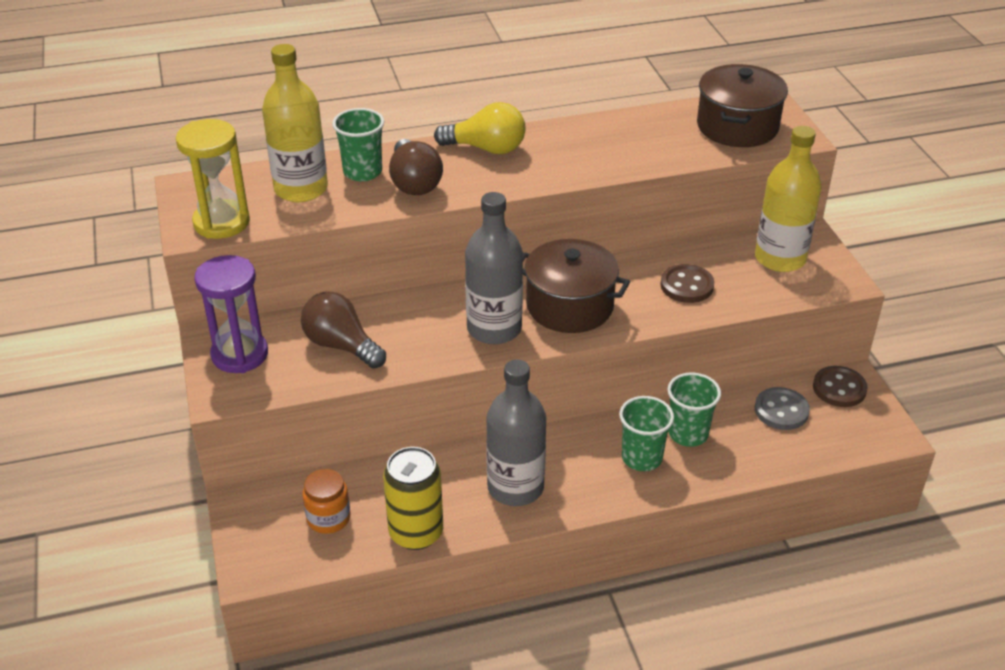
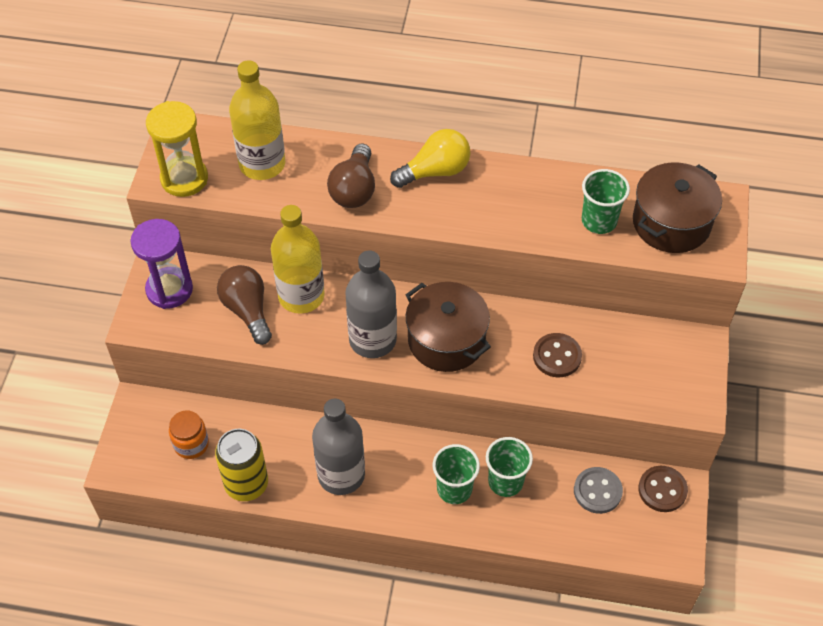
camera: 25 degrees right, 15 degrees up
(362, 172) = (320, 162): green cup -> green cup (599, 221)
(486, 148) = (435, 171): yellow light bulb -> yellow light bulb turned 60 degrees counterclockwise
(780, 258) = (657, 358): yellow bottle -> yellow bottle (301, 296)

